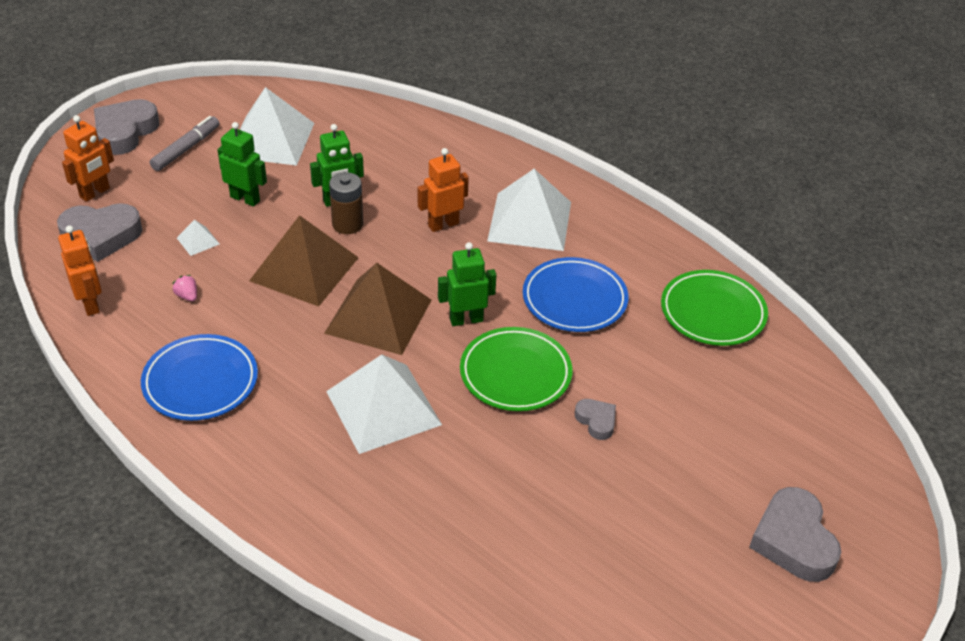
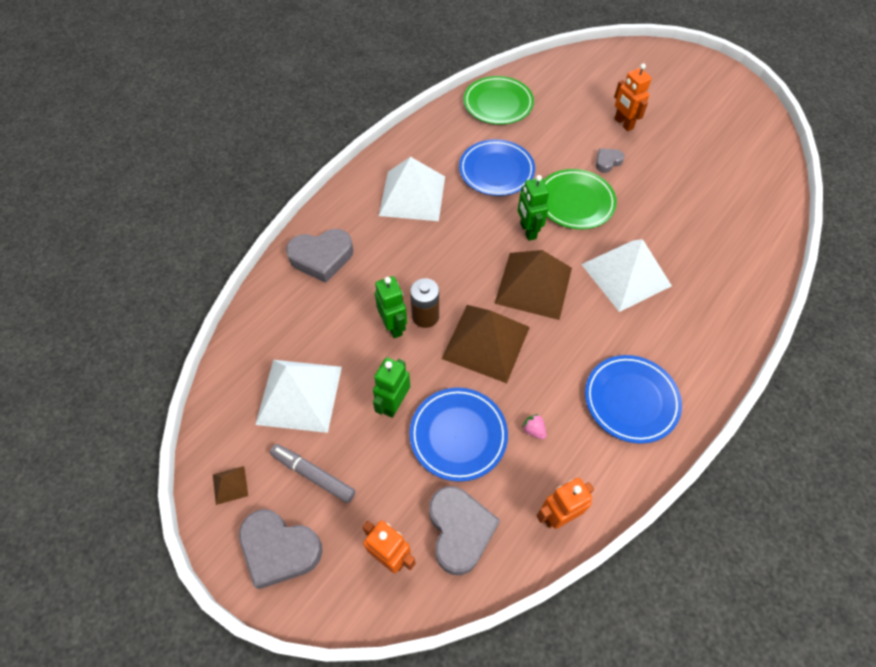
camera: 90 degrees left, 15 degrees up
(187, 296) = (533, 430): pink strawberry -> pink strawberry turned 90 degrees clockwise
(192, 104) = (230, 485): none -> brown pyramid
(198, 241) = (458, 435): white pyramid -> blue plate
(443, 224) = (420, 249): orange robot -> orange robot (623, 124)
(793, 540) = (671, 86): grey heart -> grey heart (322, 258)

